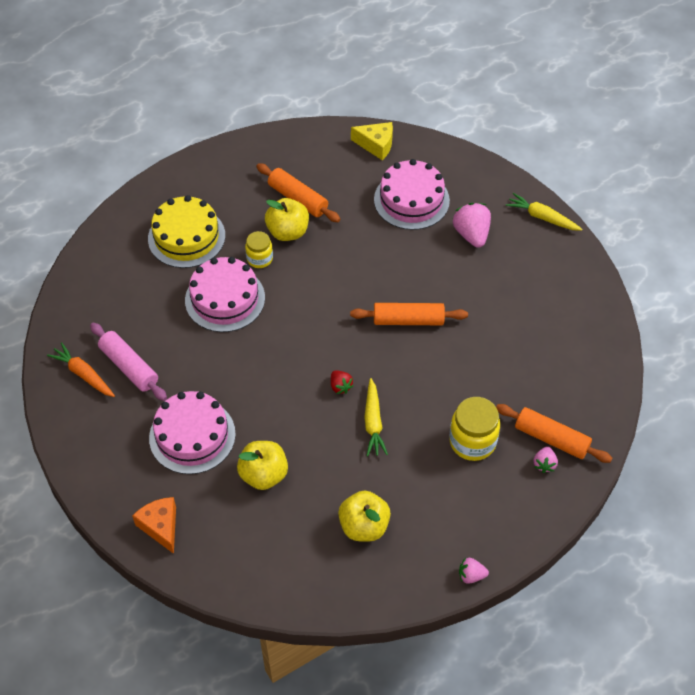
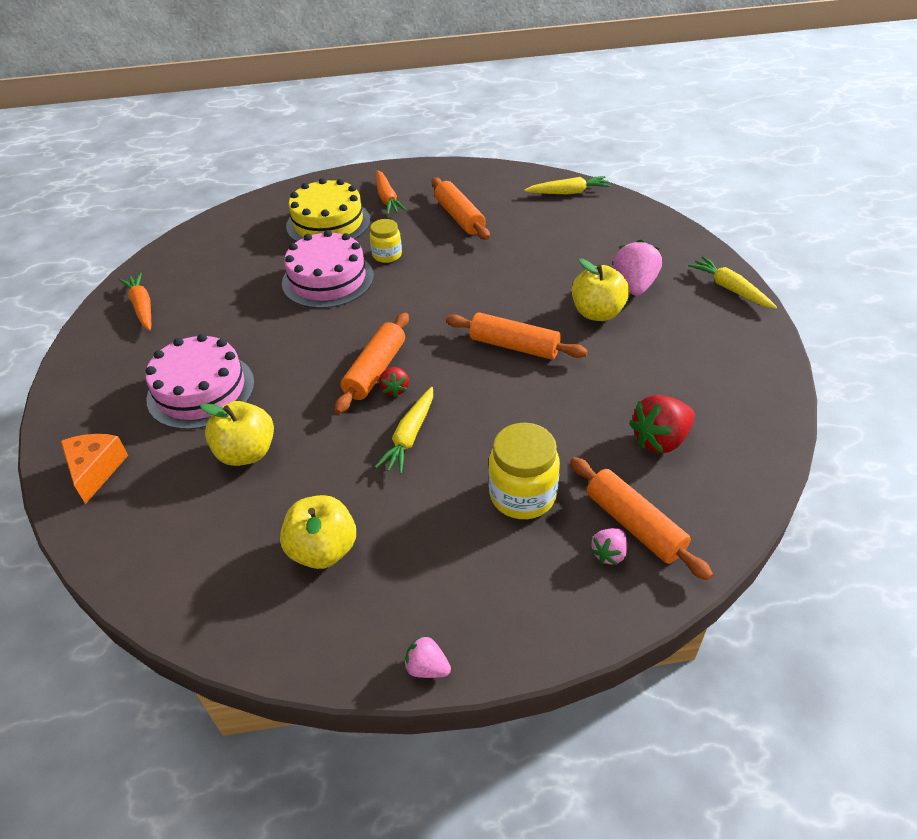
camera: 25 degrees right, 10 degrees down
(129, 367) = (190, 312): pink rolling pin -> none
(222, 194) = (387, 199): none -> orange carrot
(288, 232) = (431, 240): yellow apple -> yellow apple (597, 313)
(316, 375) = (375, 370): none -> orange rolling pin
(376, 145) = (568, 192): yellow cheese -> yellow carrot
(411, 200) = (581, 242): pink cake -> none
(543, 369) = (660, 440): none -> red strawberry

